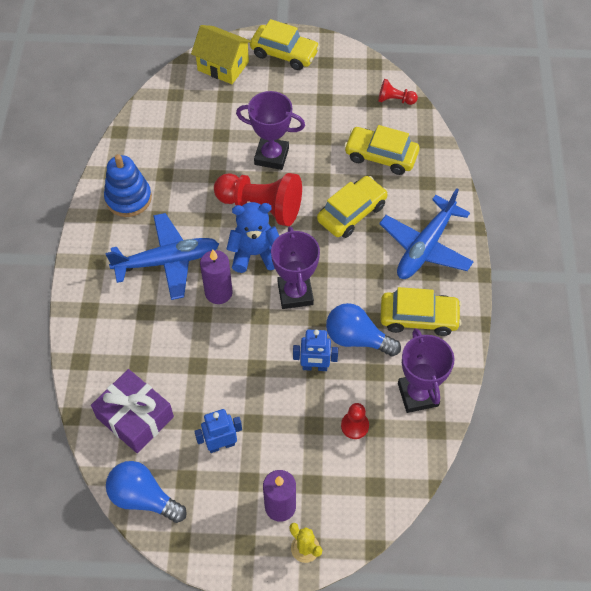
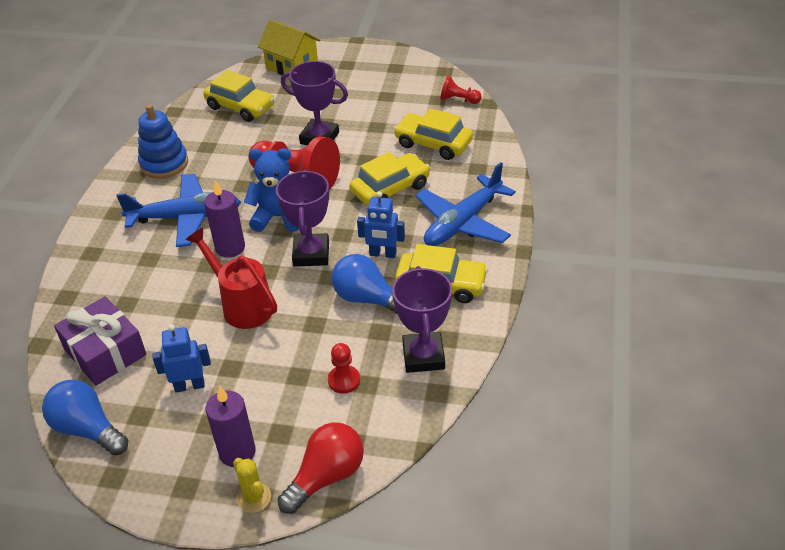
camera: 10 degrees right, 15 degrees down
(246, 355) = (242, 305): none -> red watering can
(284, 53) = (355, 59): yellow car -> yellow car (240, 107)
(314, 367) = (314, 321): blue robot -> blue robot (383, 254)
(361, 521) = (326, 477): none -> red light bulb

